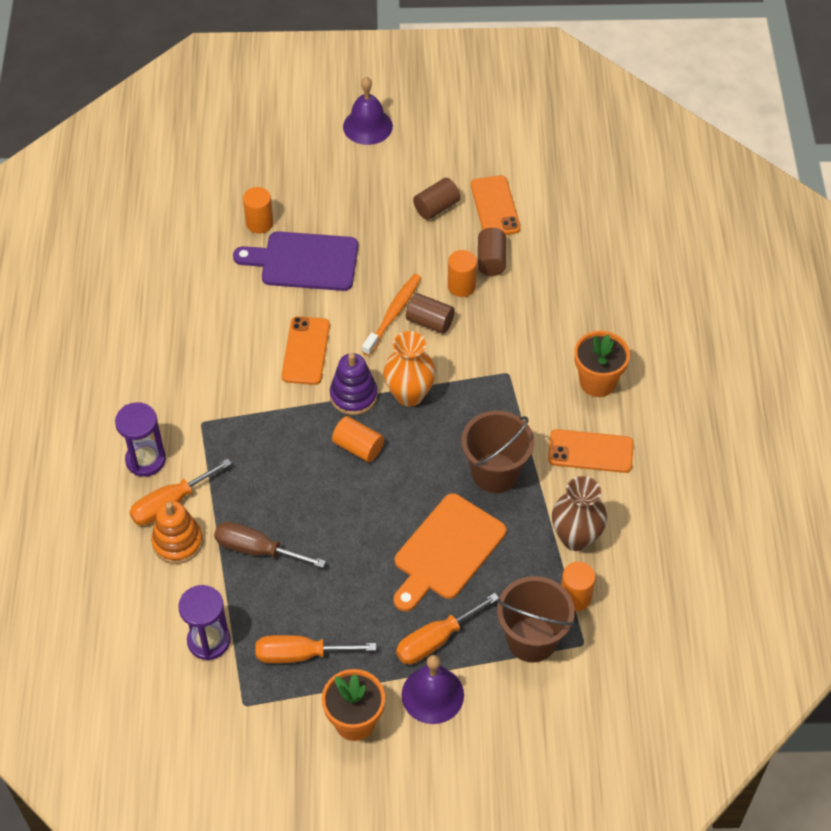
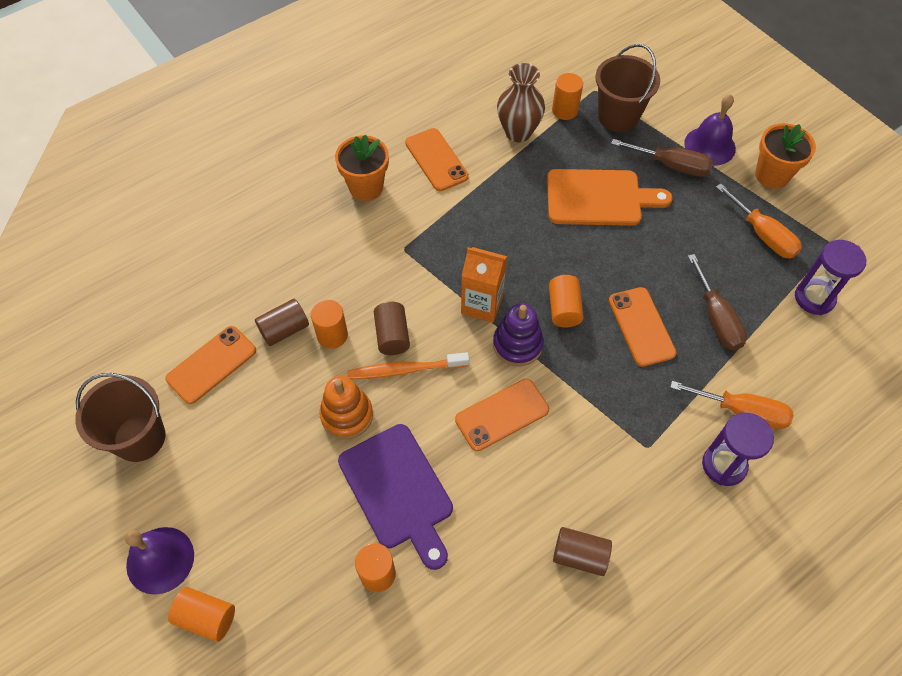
camera: 125 degrees left, 5 degrees up
(177, 542) = (766, 379): orange stacking toy -> orange stacking toy (347, 415)
(296, 489) = (641, 326): none -> orange phone
(310, 133) = (206, 617): none -> orange cylinder
(409, 394) = (482, 304): orange vase -> orange carton
(435, 640) = (671, 166): orange screwdriver -> brown screwdriver
(436, 207) = (245, 415): brown cylinder -> brown cylinder (579, 555)
(495, 473) = (506, 206): brown bucket -> brown bucket (139, 438)

